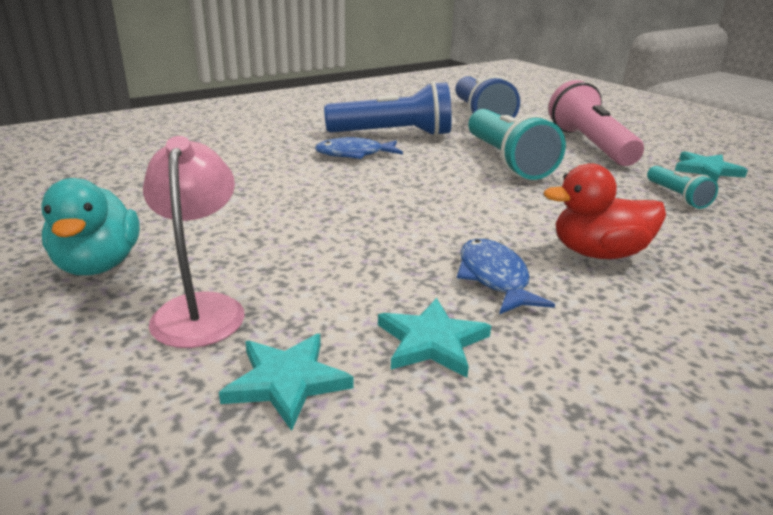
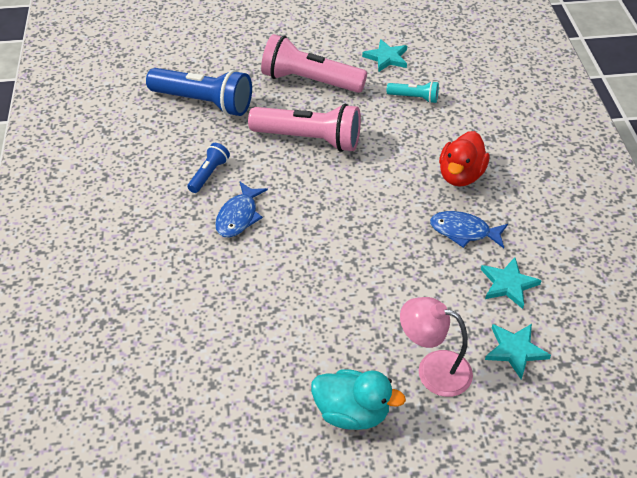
camera: 60 degrees left, 20 degrees up
(394, 134) = (209, 174): blue flashlight -> blue flashlight, size x0.49
(507, 161) = (309, 139): turquoise flashlight -> pink flashlight

